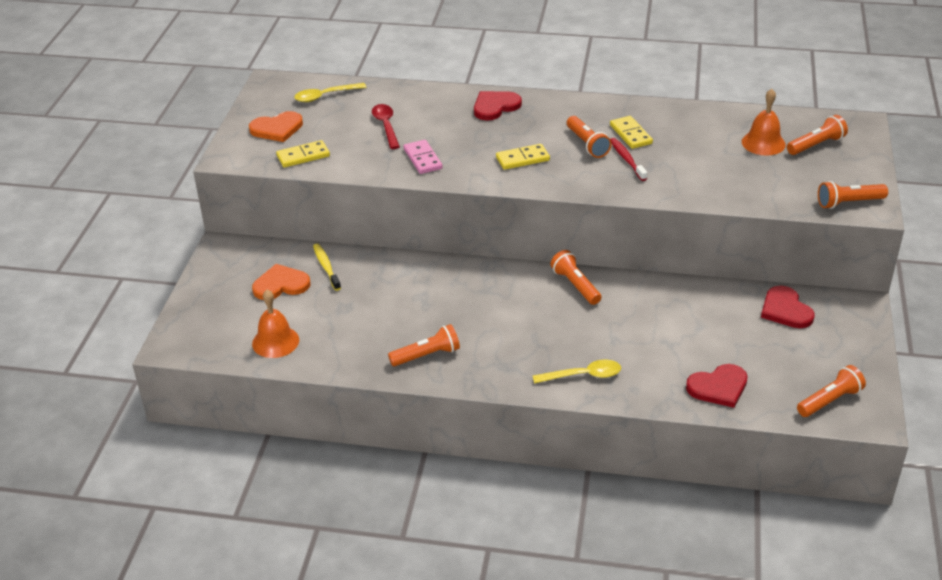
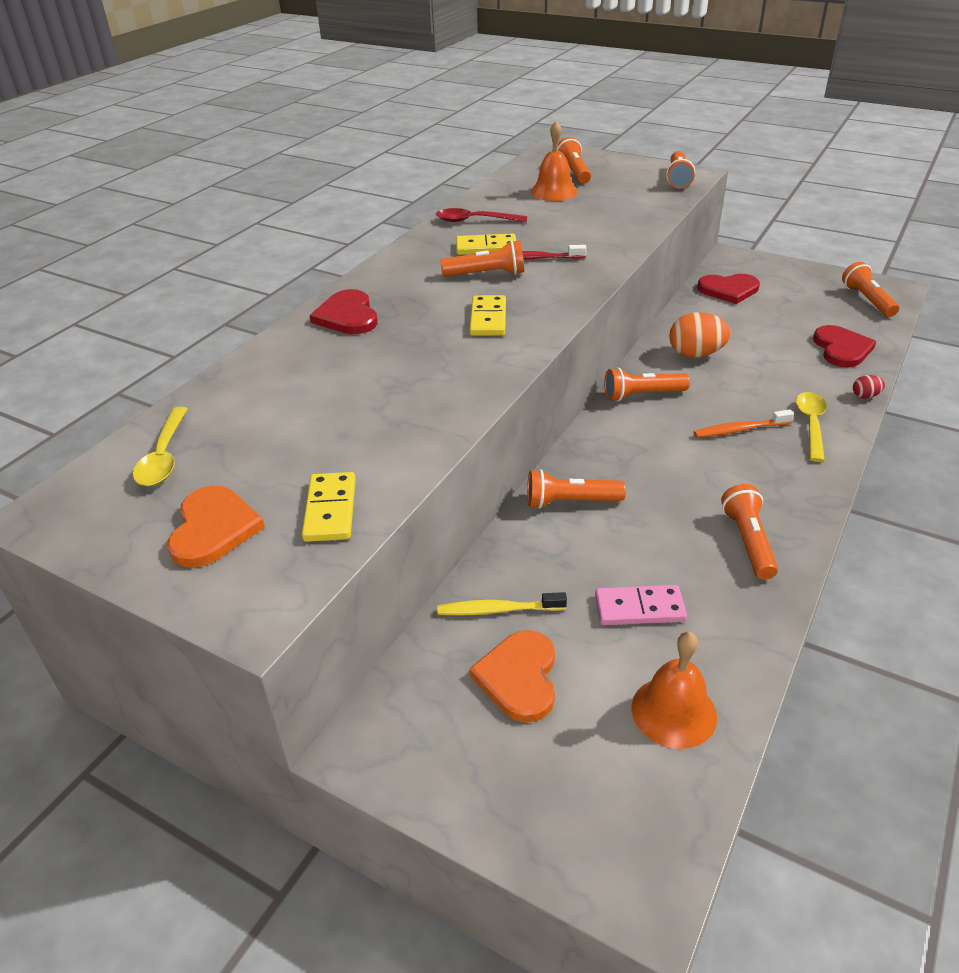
camera: 70 degrees left, 0 degrees up
(386, 126) = (314, 410): red spoon -> red spoon (475, 221)
(422, 159) = (431, 392): pink domino -> pink domino (639, 608)
(432, 275) = (570, 502): none -> orange flashlight
(556, 339) = (740, 430): none -> orange toothbrush
(644, 404) = (865, 396): none -> red egg
(654, 304) = (696, 354): none -> orange egg

